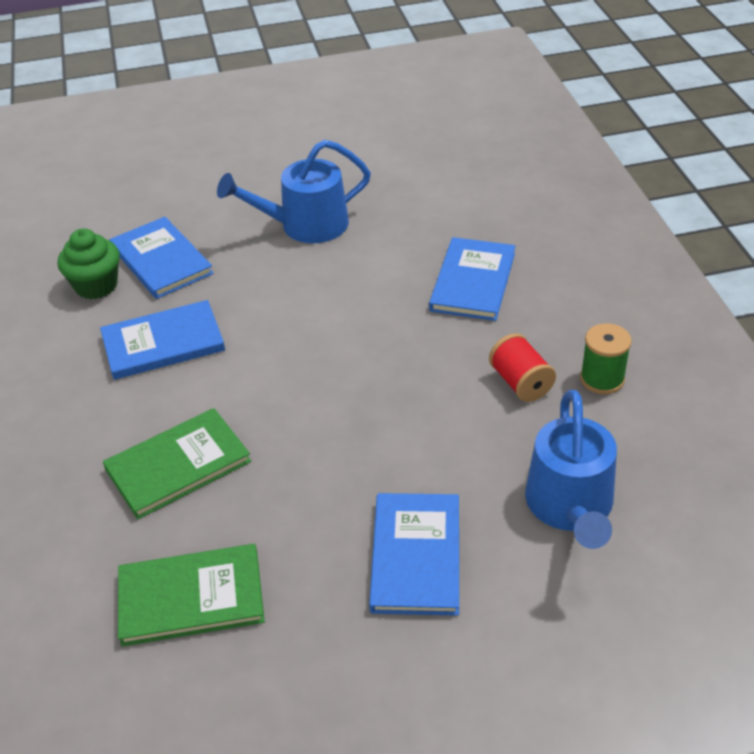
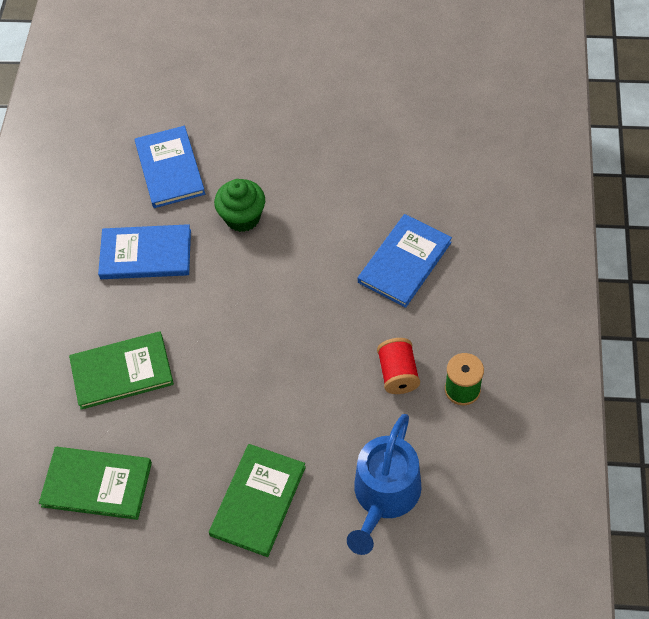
camera: 20 degrees right, 15 degrees up
(96, 286) = (113, 181): green cupcake -> green cupcake (242, 217)
(305, 225) = (295, 163): blue watering can -> none
(415, 556) = (258, 501): blue book -> green book

